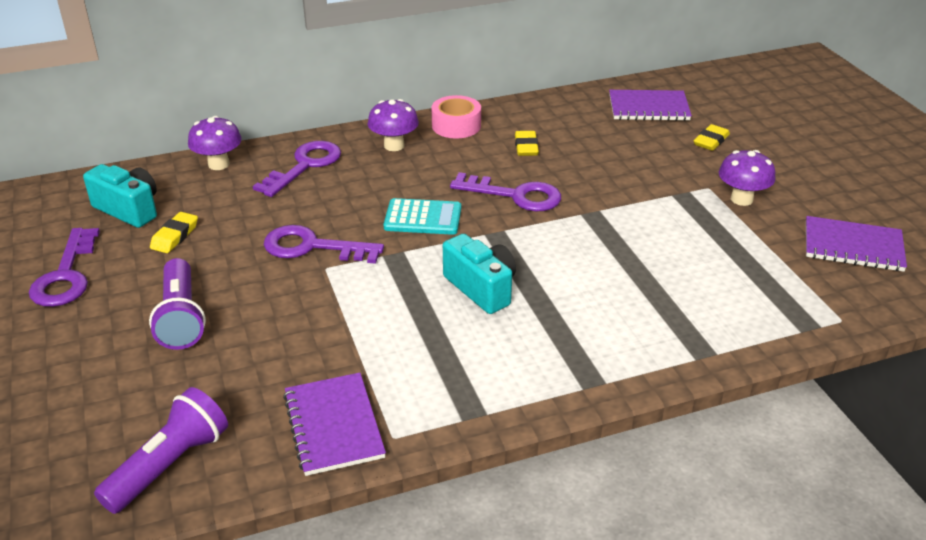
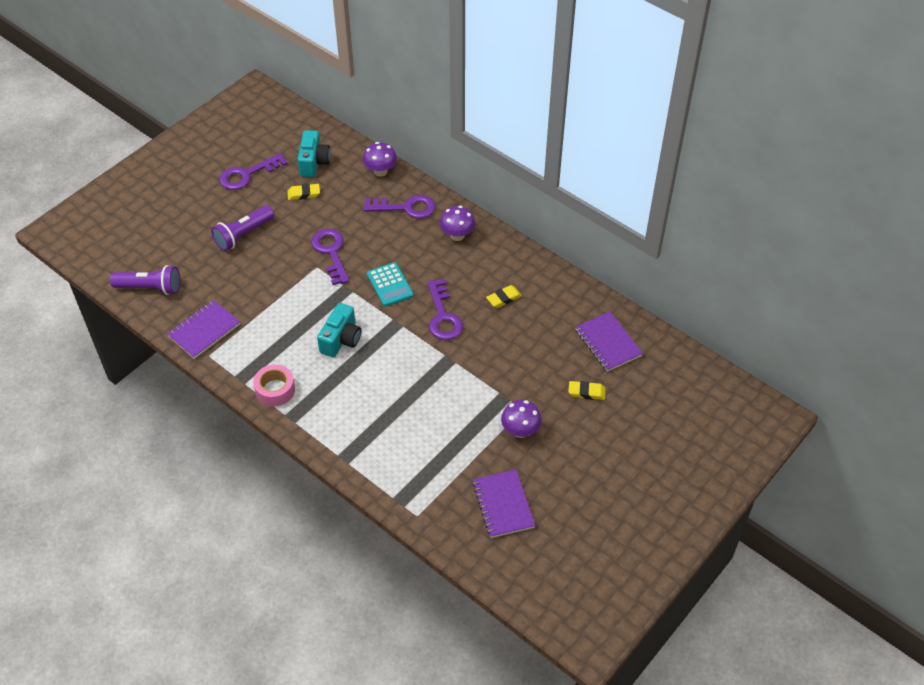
camera: 60 degrees right, 15 degrees up
(456, 126) = (504, 253): pink tape -> pink tape (275, 390)

